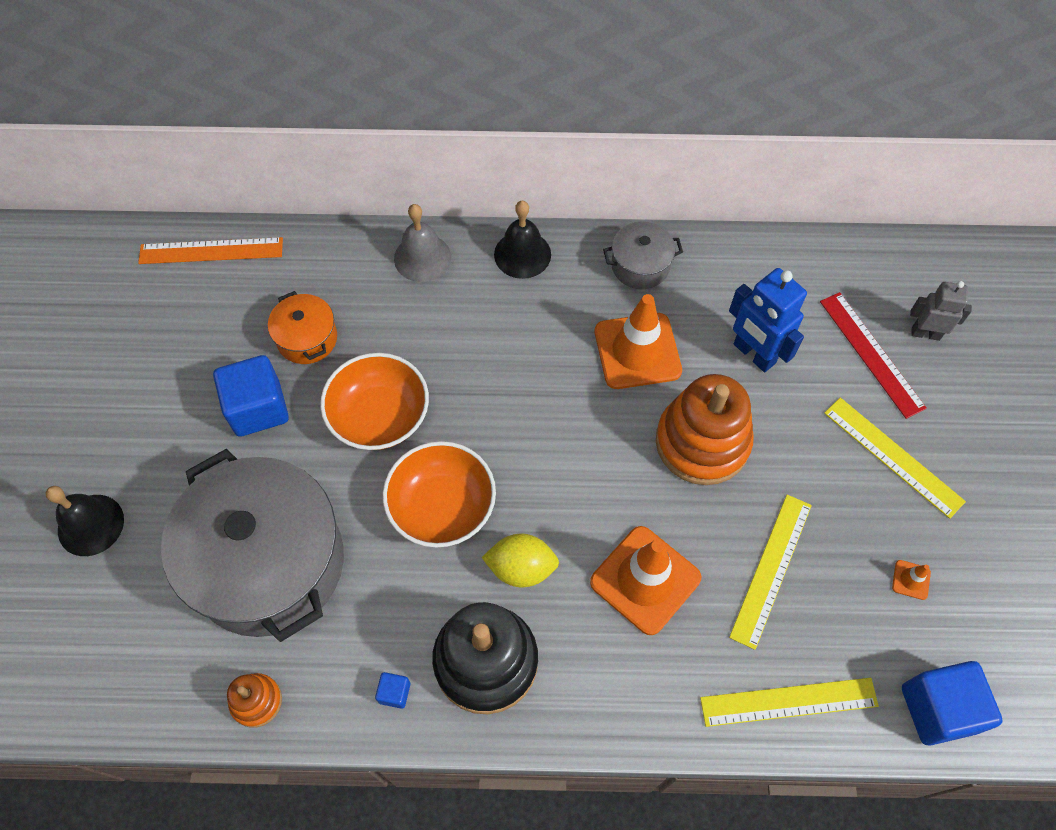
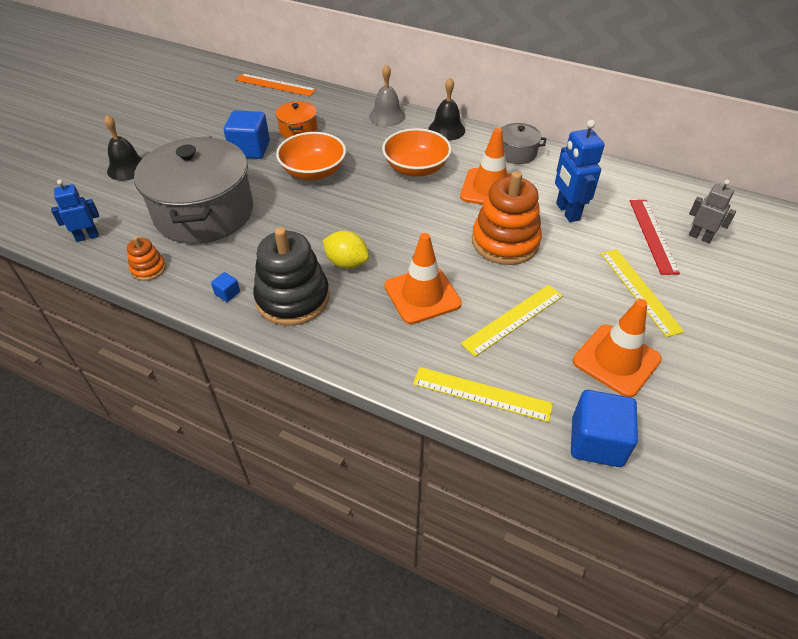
camera: 25 degrees right, 15 degrees down
(124, 684) = (87, 237): none -> blue robot
(442, 507) = (320, 220): orange bowl -> orange bowl (416, 168)
(911, 580) = (616, 360): orange traffic cone -> orange traffic cone, size x2.48

